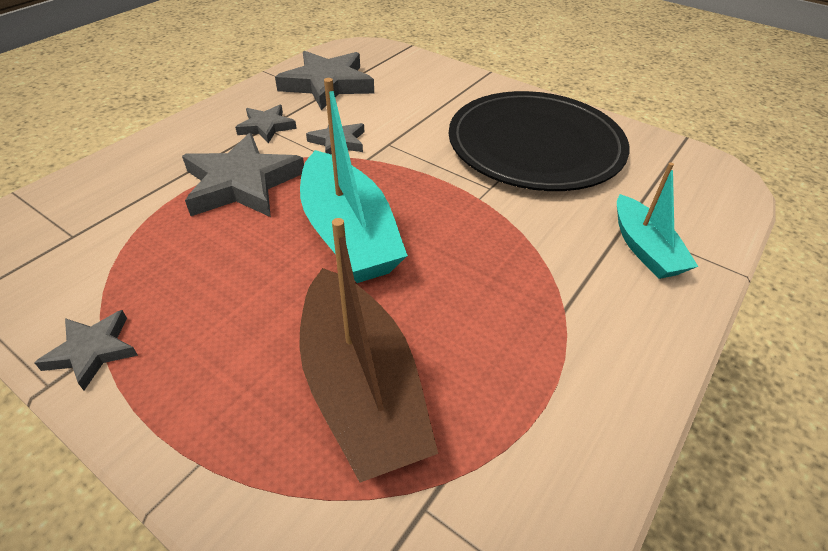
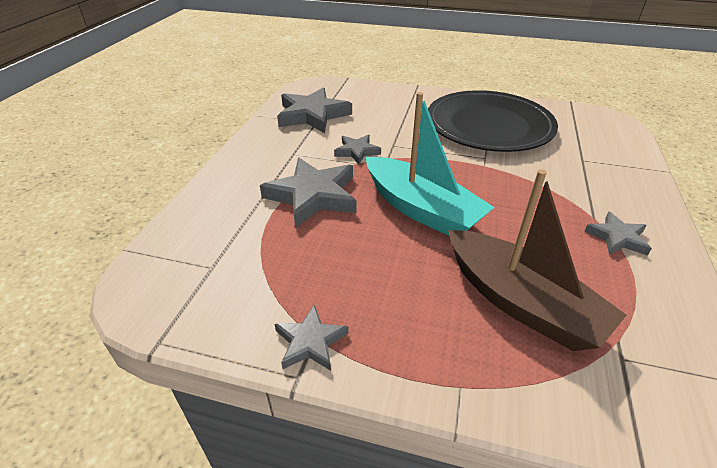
camera: 20 degrees left, 5 degrees down
(266, 127) = (294, 153): grey star -> grey star (617, 238)
(644, 248) = (605, 170): turquoise boat -> none

